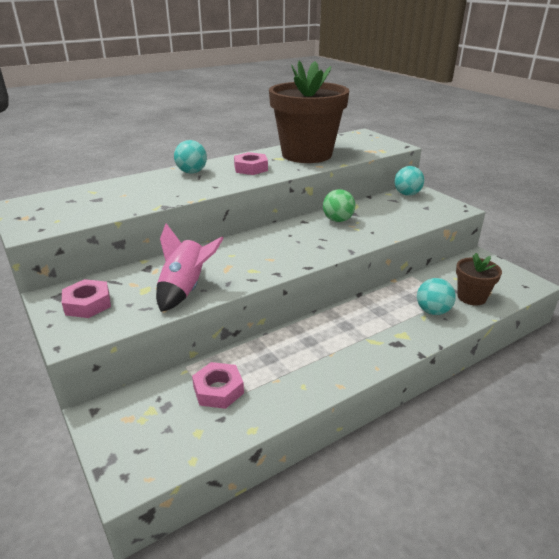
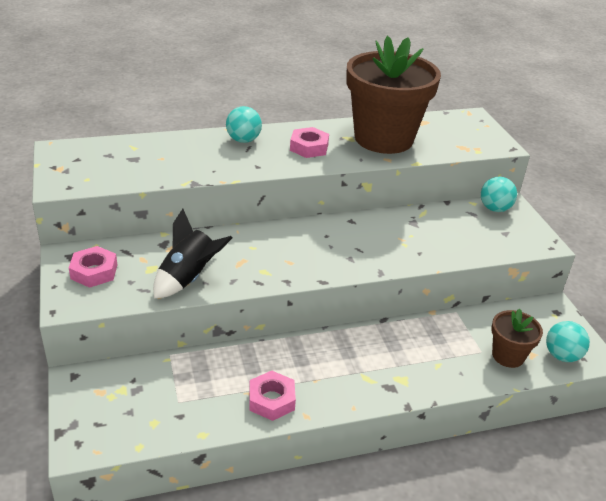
camera: 15 degrees right, 5 degrees up
(185, 289) = (189, 278): pink rocket -> black rocket
(218, 390) = (189, 387): pink nut -> pink nut (271, 400)
(337, 220) = (390, 228): green ball -> none
(432, 311) = (452, 361): turquoise ball -> turquoise ball (562, 356)

